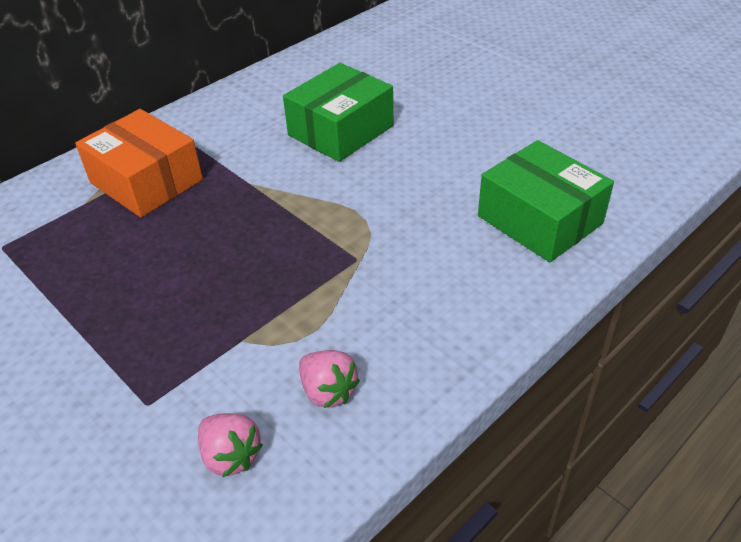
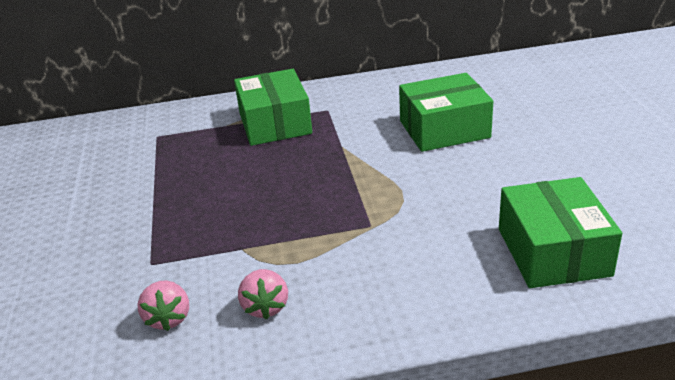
camera: 35 degrees right, 10 degrees down
(146, 181) = (275, 123): orange box -> green box

